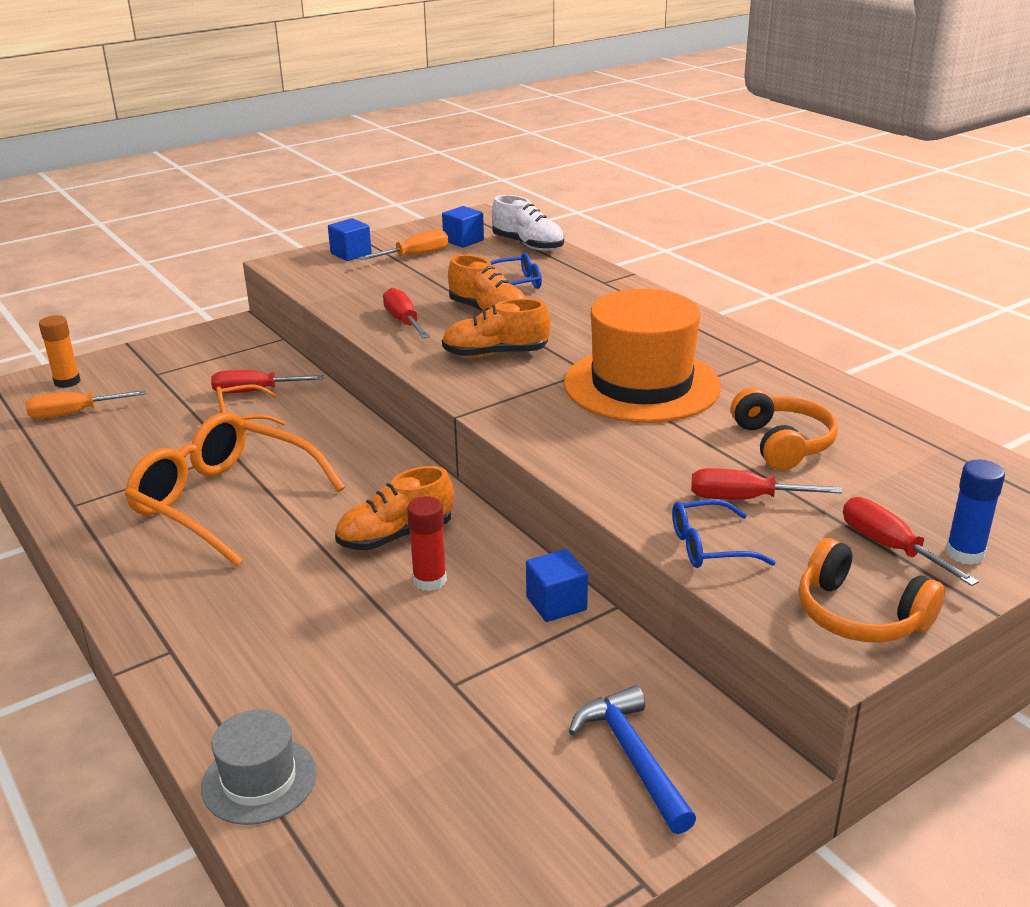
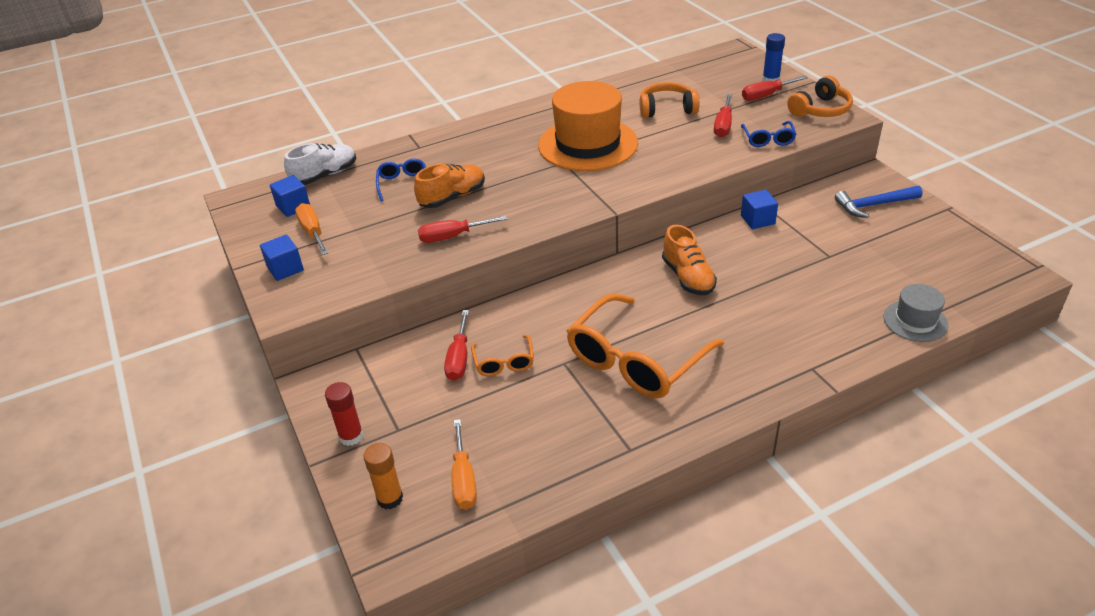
camera: 80 degrees left, 10 degrees up
(429, 580) = (736, 263): red glue stick -> red glue stick (351, 436)
(495, 354) = (526, 196): orange shoe -> none

